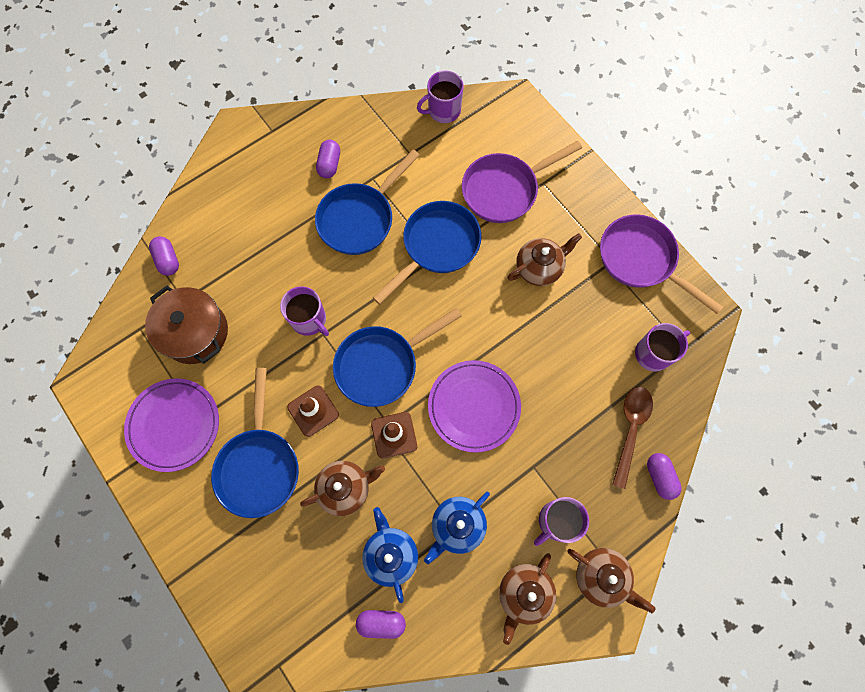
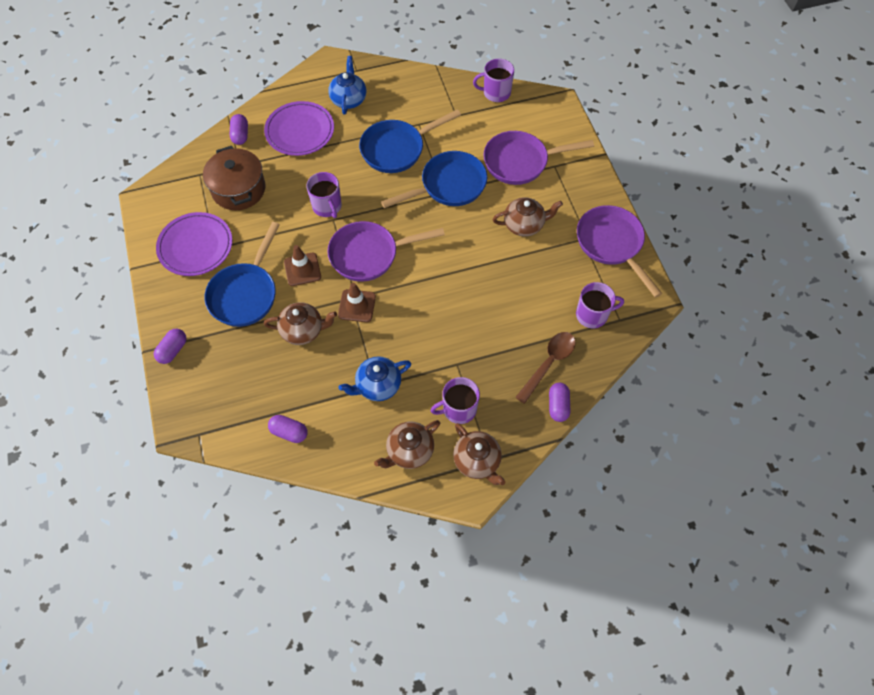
camera: 20 degrees right, 10 degrees down
(329, 164) = (390, 105): purple capsule -> purple capsule (173, 350)
(382, 365) = (369, 254): blue pan -> purple pan
(391, 554) = (317, 387): blue teapot -> blue teapot (348, 99)
(474, 406) = (428, 306): purple plate -> purple plate (300, 131)

